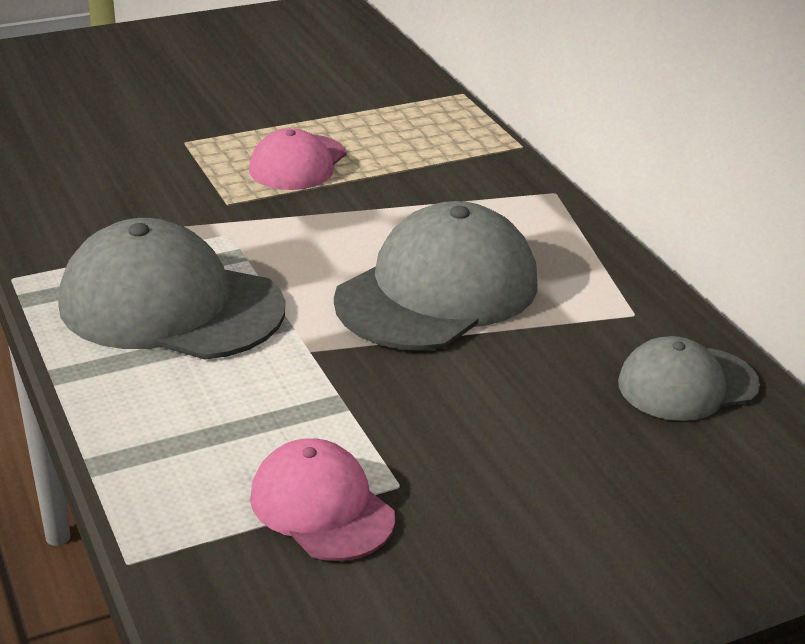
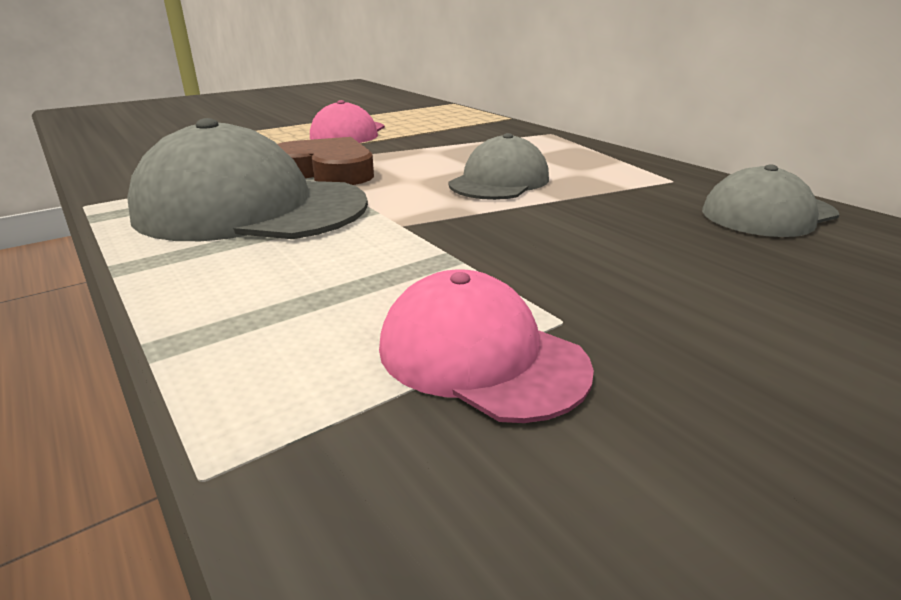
camera: 10 degrees left, 5 degrees down
(256, 246) = (326, 171): none -> brown heart
(437, 291) = (499, 181): grey cap -> grey cap, size x0.58

